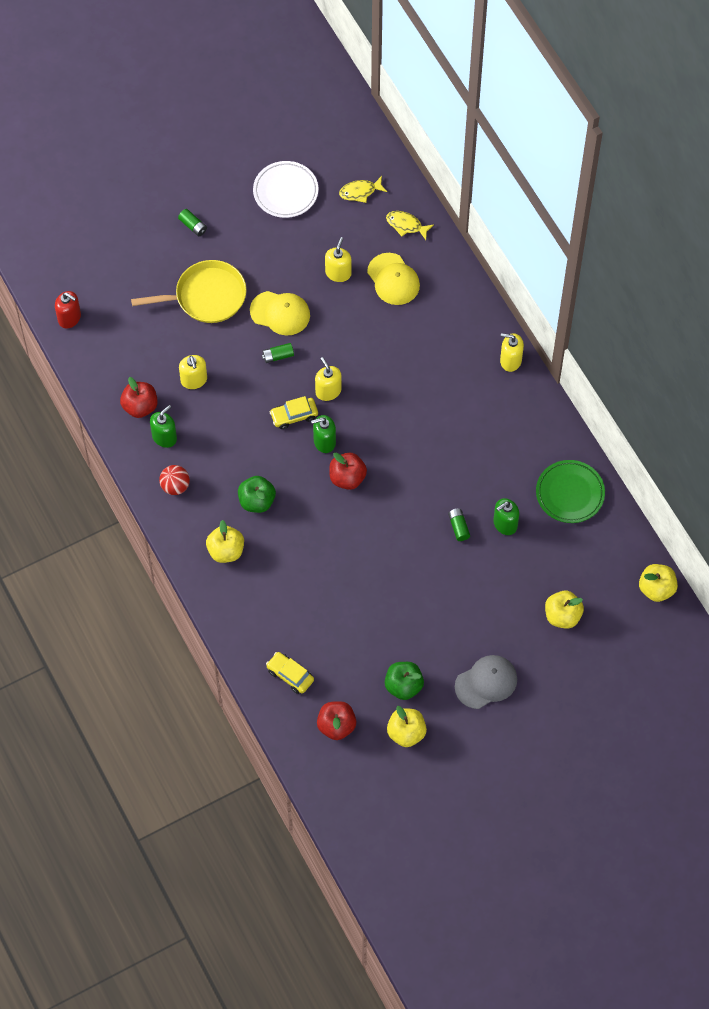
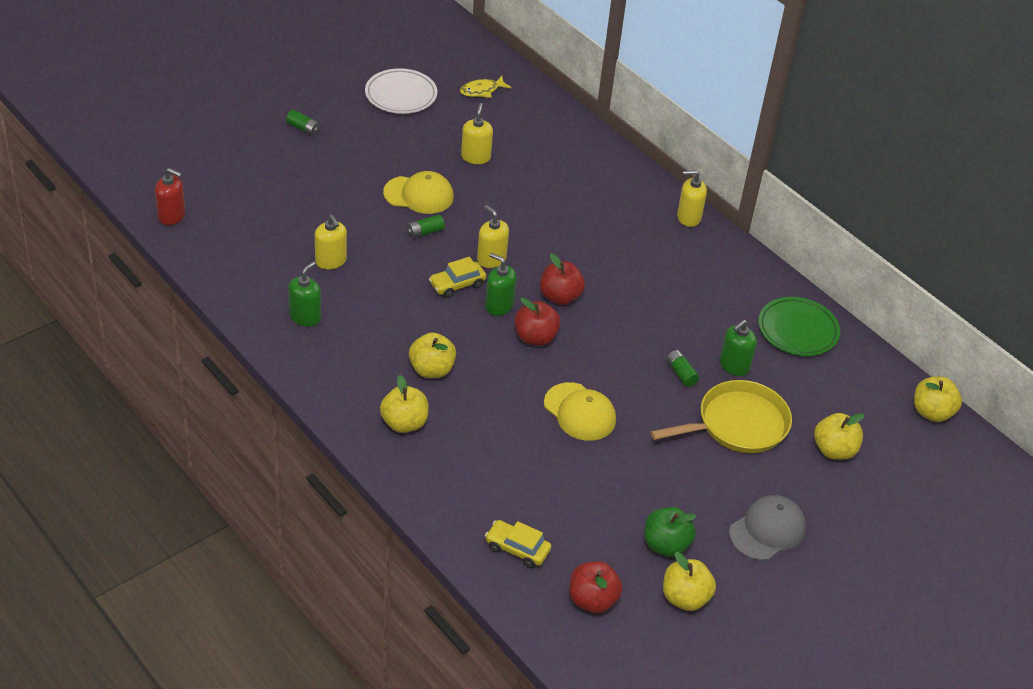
camera: 15 degrees left, 20 degrees down
(140, 406) = (270, 290): red apple -> red apple (560, 297)
(175, 486) = (327, 363): red ball -> none
(206, 296) = (331, 186): yellow pan -> yellow pan (738, 424)
(257, 501) = (431, 370): green apple -> yellow apple
(324, 441) = (499, 306): green soap dispenser -> green soap dispenser turned 60 degrees clockwise
(393, 279) = (538, 158): yellow cap -> yellow cap (580, 412)
(406, 225) = (539, 114): yellow fish -> none

